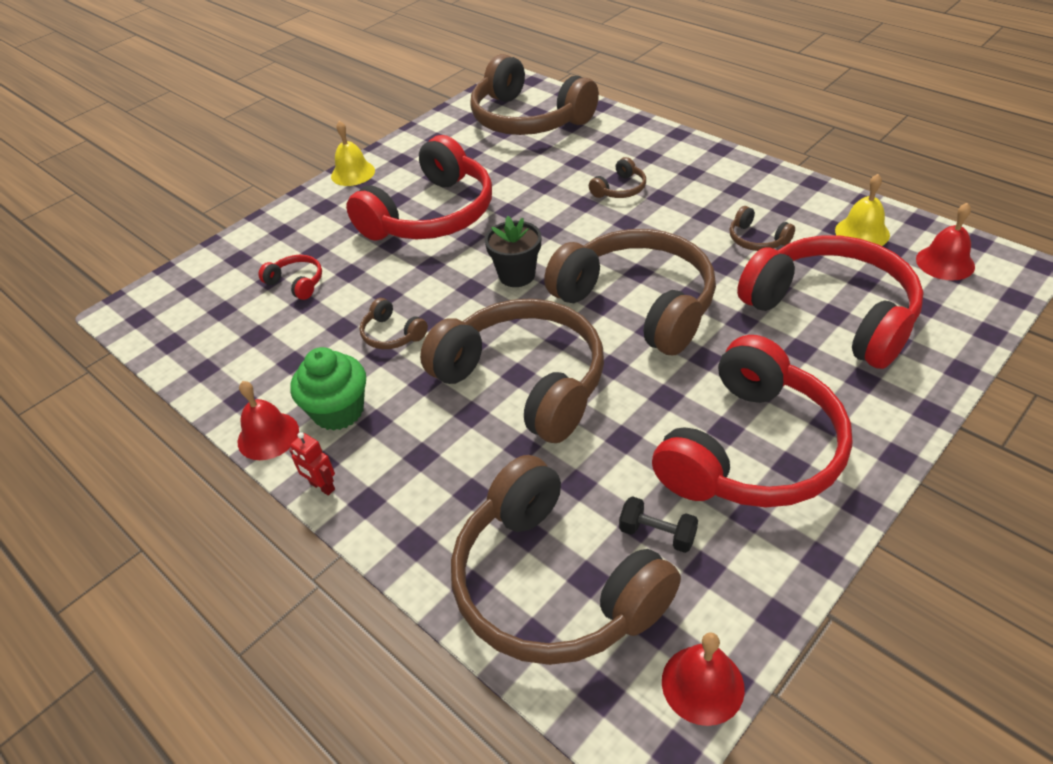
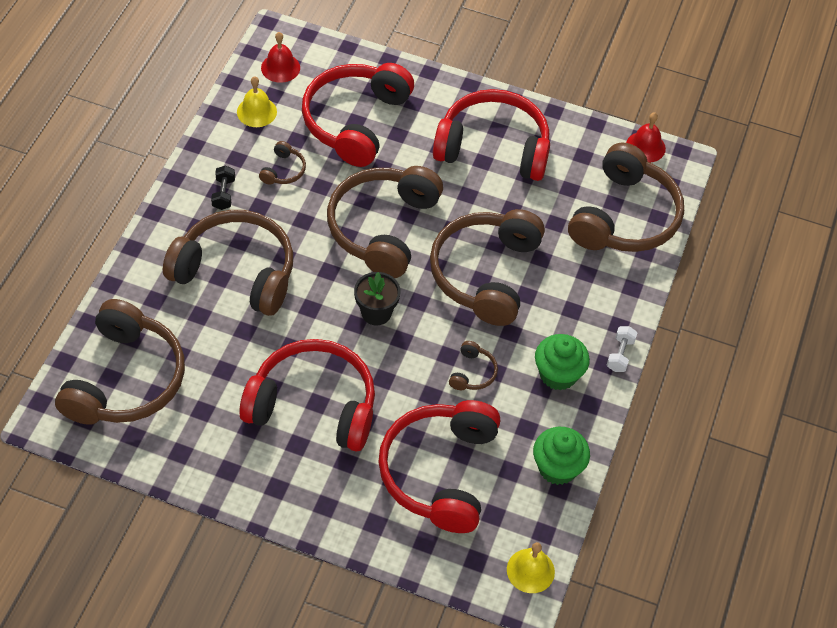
camera: 120 degrees left, 10 degrees up
(227, 374) = (557, 467): none -> green cupcake
(268, 436) = (597, 407): red bell -> none
(296, 283) = (440, 472): red headphones -> red headphones, size x2.46
(322, 486) = (620, 355): red robot -> white dumbbell
(353, 173) = (263, 505): yellow bell -> yellow bell (530, 570)
(620, 189) = (236, 272): brown headphones -> brown headphones, size x2.46
(657, 534) = (571, 179): black dumbbell -> black dumbbell (224, 194)

